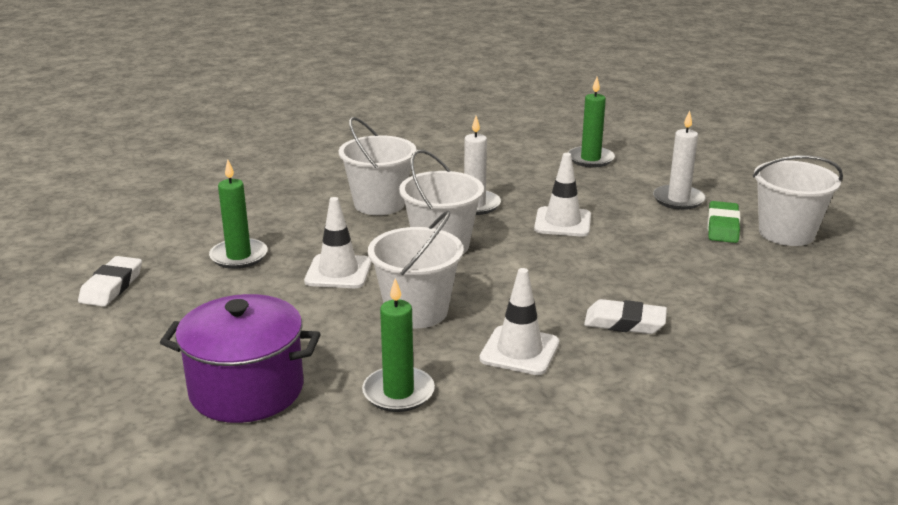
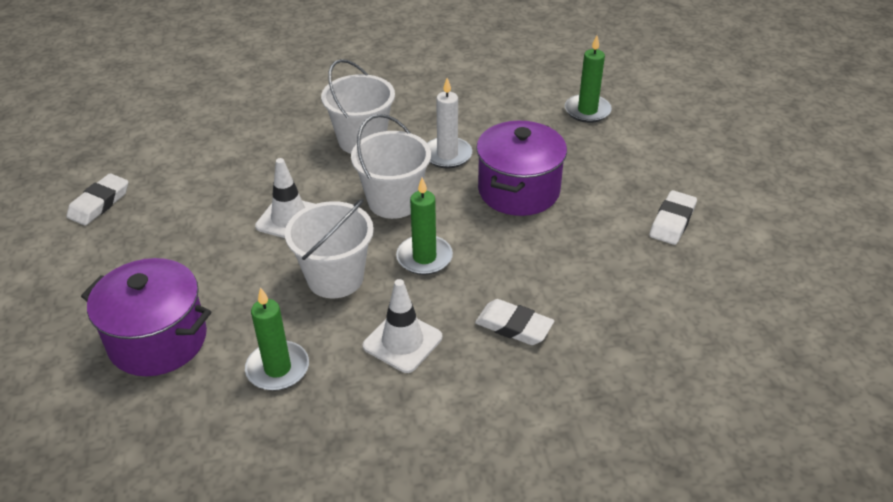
camera: 15 degrees right, 15 degrees up
(239, 256) = (214, 185): green candle -> green candle (424, 257)
(562, 222) = (518, 190): white traffic cone -> purple pot
(678, 200) = (647, 178): white candle -> none
(722, 227) = (672, 221): green eraser -> white eraser
(786, 233) = (732, 240): white bucket -> none

